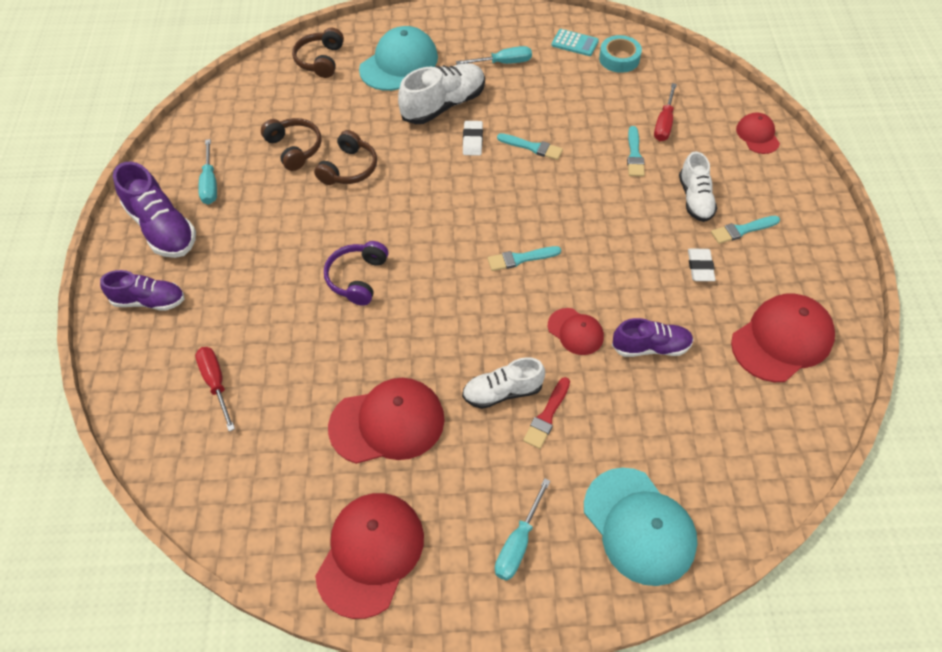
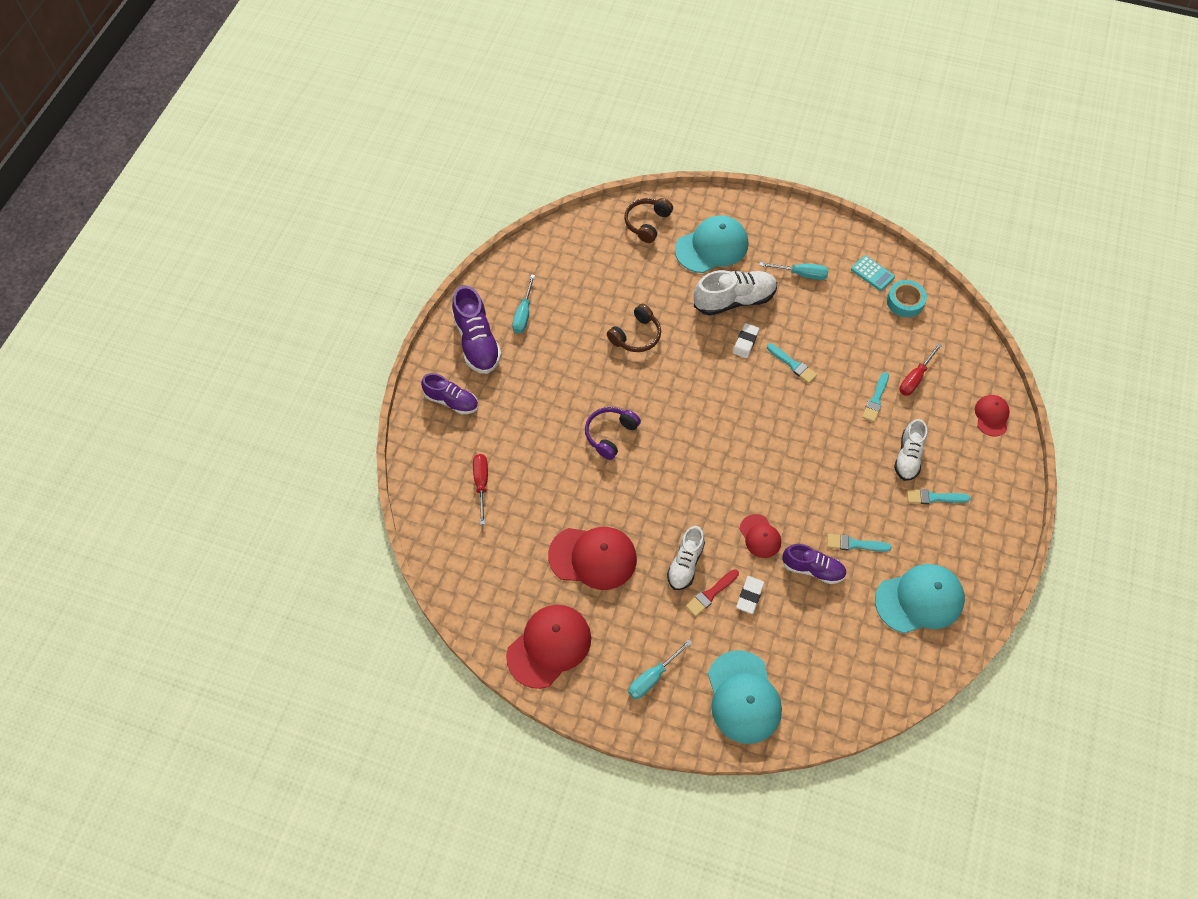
camera: 20 degrees right, 5 degrees up
(294, 148) = (599, 303): brown headphones -> none
(502, 392) = (685, 564): white shoe -> white shoe turned 75 degrees counterclockwise
(520, 259) = (742, 461): turquoise brush -> turquoise brush (854, 544)
(700, 267) = (883, 517): white eraser -> white eraser (750, 596)
(782, 340) = (919, 600): red cap -> turquoise cap

